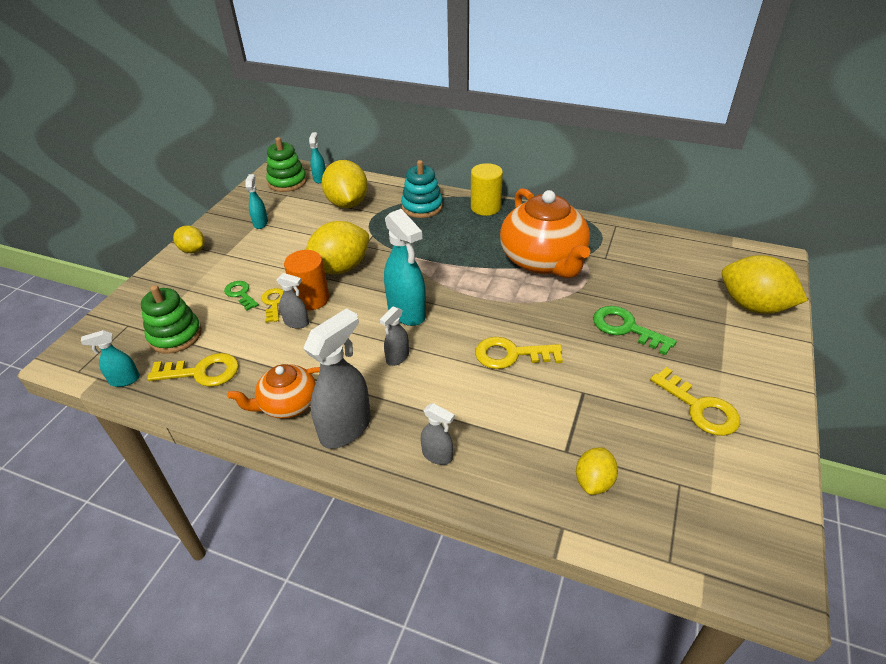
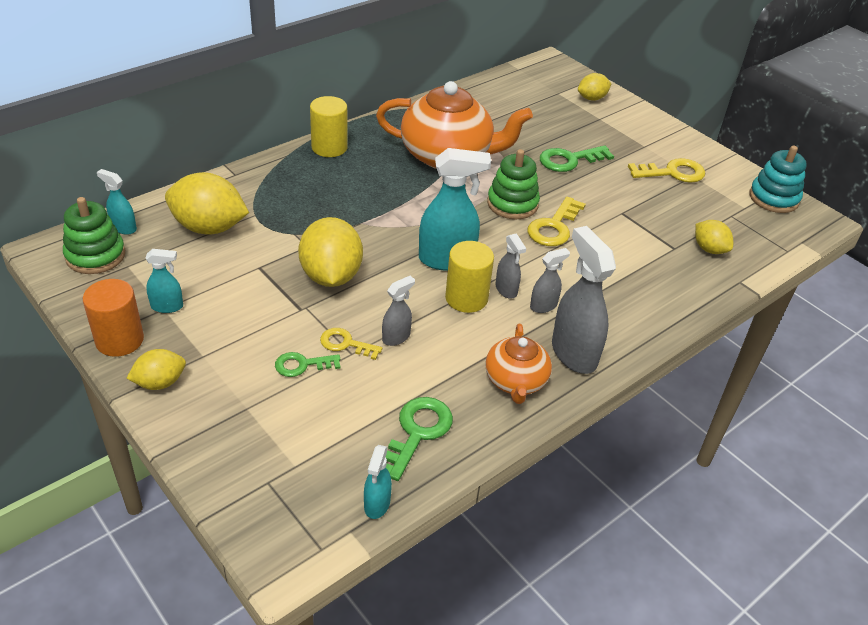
camera: 65 degrees left, 0 degrees up
(175, 335) = (331, 440): green stacking toy -> green stacking toy (512, 204)
(202, 372) = (417, 433): yellow key -> green key
(260, 223) = (167, 306): turquoise spray bottle -> turquoise spray bottle turned 150 degrees clockwise
(311, 299) = (365, 314): orange cylinder -> orange cylinder (119, 340)
(368, 340) = (466, 298): none -> yellow cylinder
(422, 207) = (280, 182): turquoise stacking toy -> turquoise stacking toy (773, 198)
(437, 455) = (639, 312): grey spray bottle -> grey spray bottle (543, 306)
(753, 306) = (592, 98): yellow lemon -> yellow lemon, size x0.55

